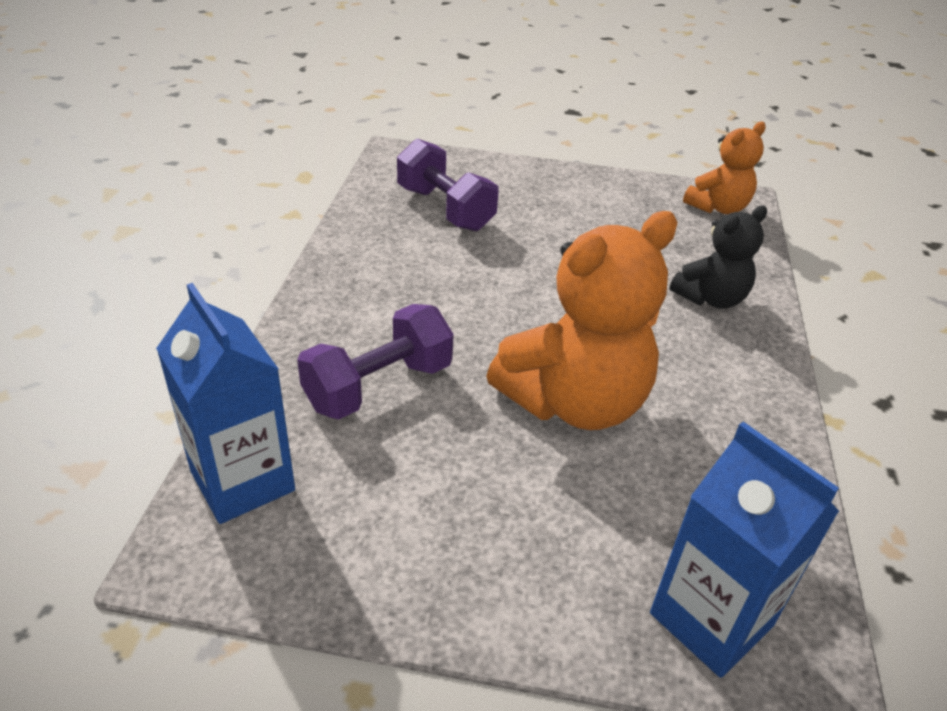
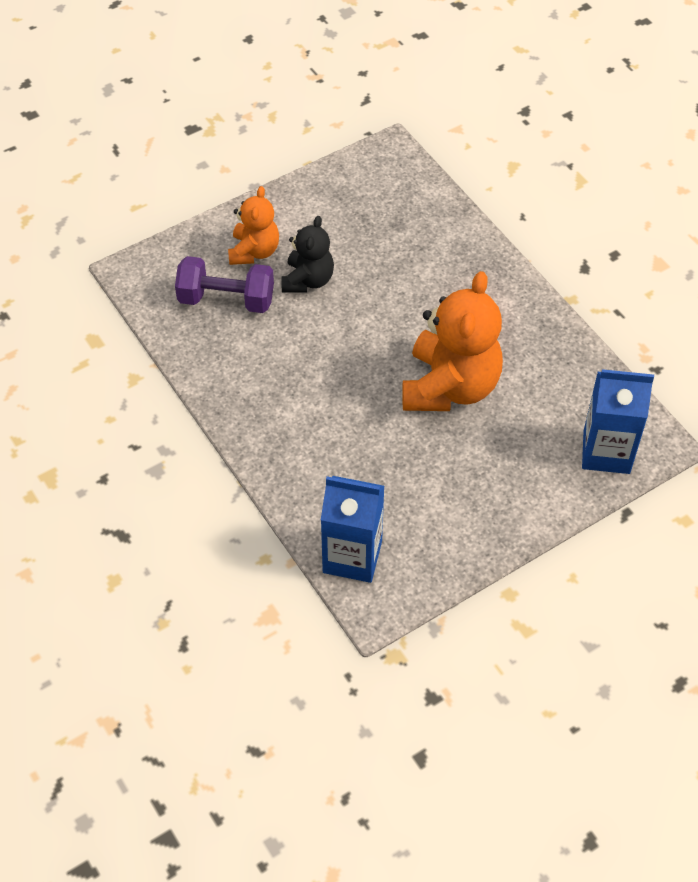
camera: 40 degrees left, 15 degrees up
(378, 386) = (348, 456): purple dumbbell -> none
(711, 298) = (448, 257): black teddy bear -> black teddy bear (308, 280)
(718, 207) = (384, 169): orange teddy bear -> orange teddy bear (254, 251)

